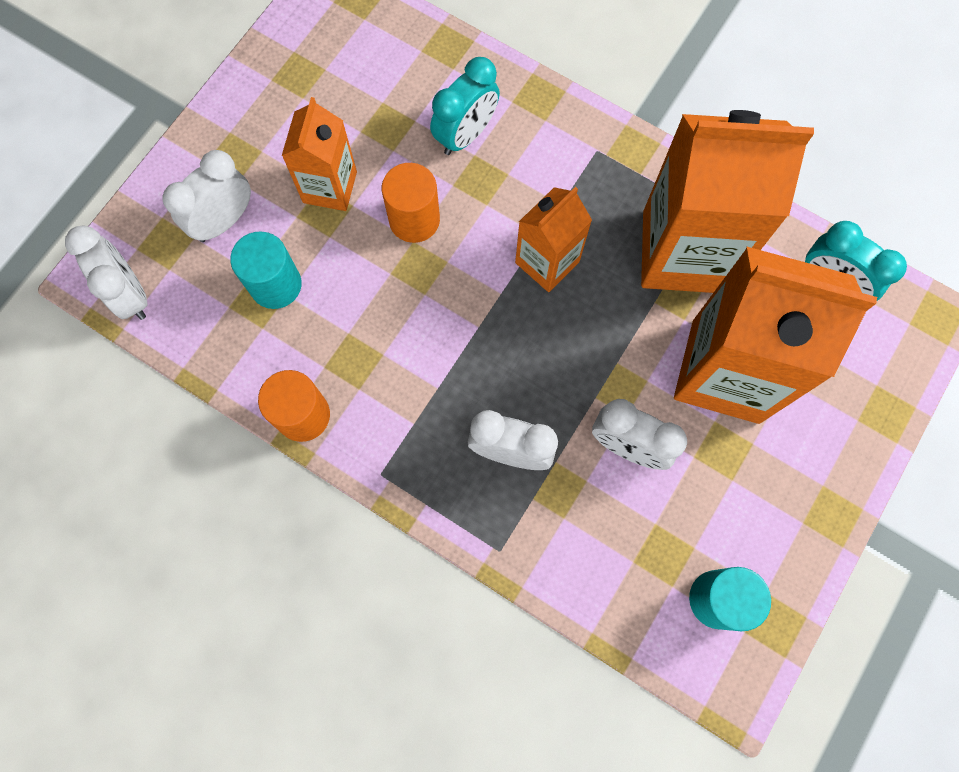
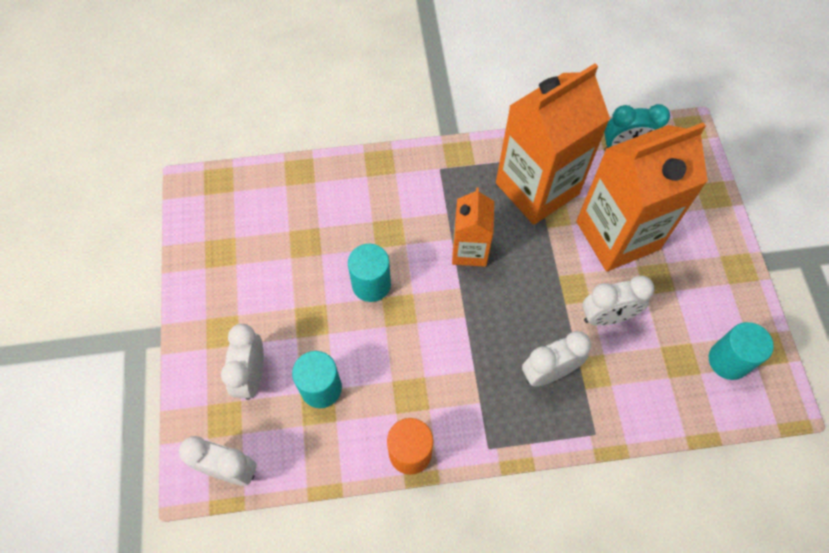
camera: 40 degrees left, 10 degrees down
(330, 187) = (302, 304): orange carton -> none
(414, 220) = (371, 284): orange cylinder -> turquoise cylinder
(466, 135) = (357, 214): turquoise clock -> none

